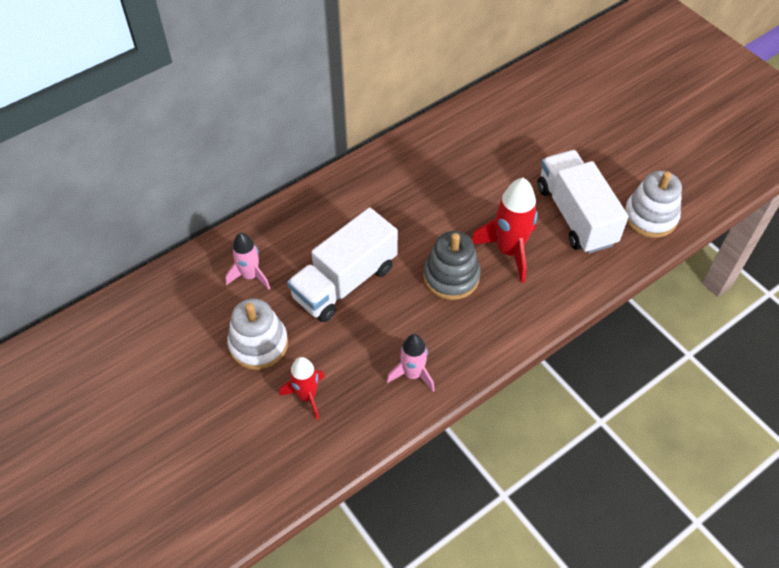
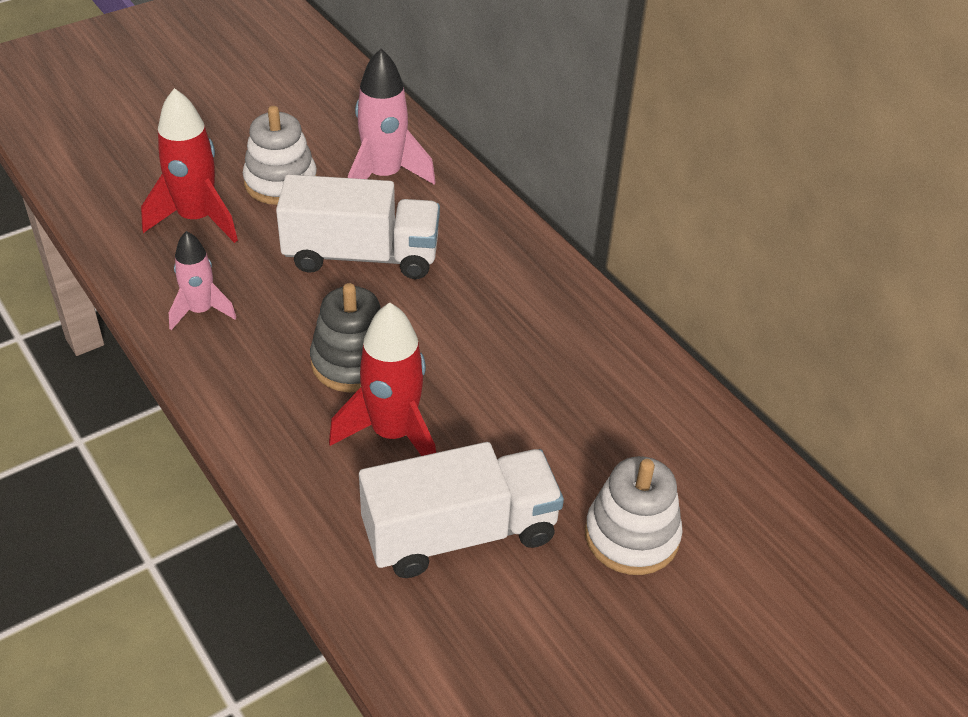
camera: 90 degrees right, 10 degrees down
(250, 276) = (384, 176): pink rocket -> pink rocket, size x1.59
(307, 396) = (197, 219): red rocket -> red rocket, size x1.59
(344, 282) = (361, 256): white truck -> white truck turned 135 degrees clockwise
(650, 217) = (448, 651): white stacking toy -> white stacking toy (631, 536)

